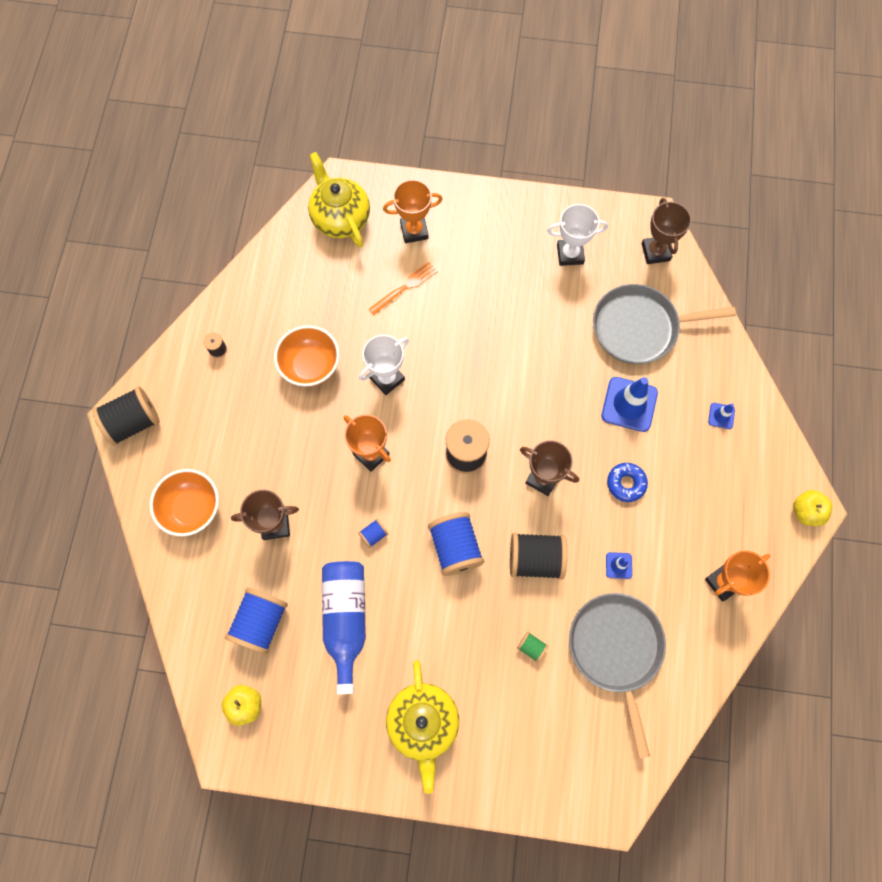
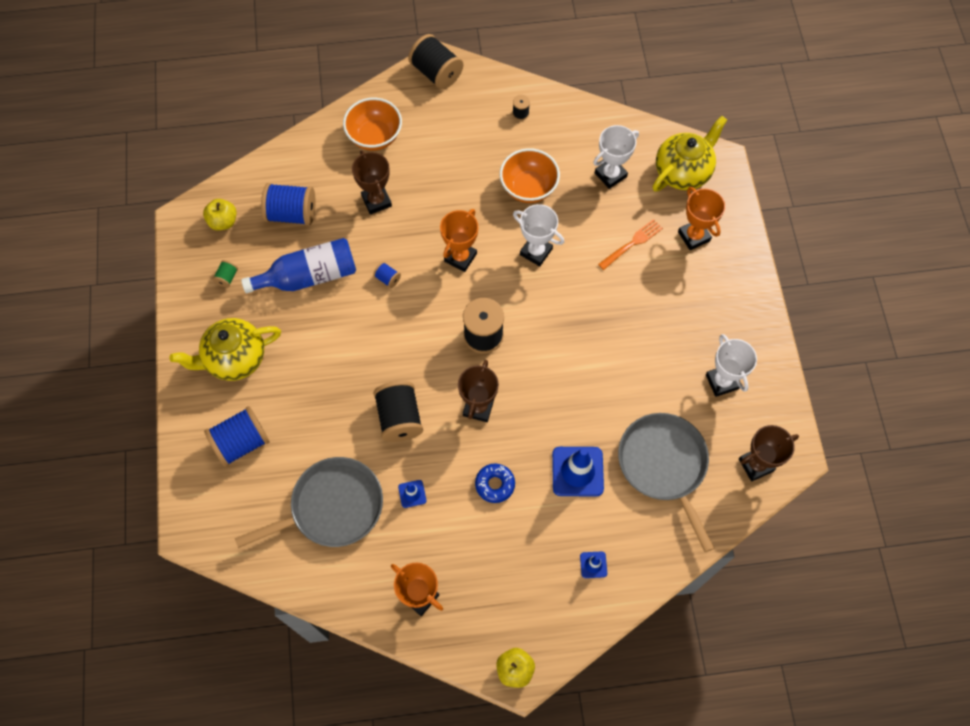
camera: 75 degrees right, 5 degrees down
(322, 284) = (610, 175): none -> white trophy
(405, 287) = (632, 243): orange fork -> orange fork turned 75 degrees counterclockwise
(455, 547) = (393, 347): blue spool -> blue spool (241, 442)
(531, 647) = (318, 432): green spool -> green spool (227, 277)

